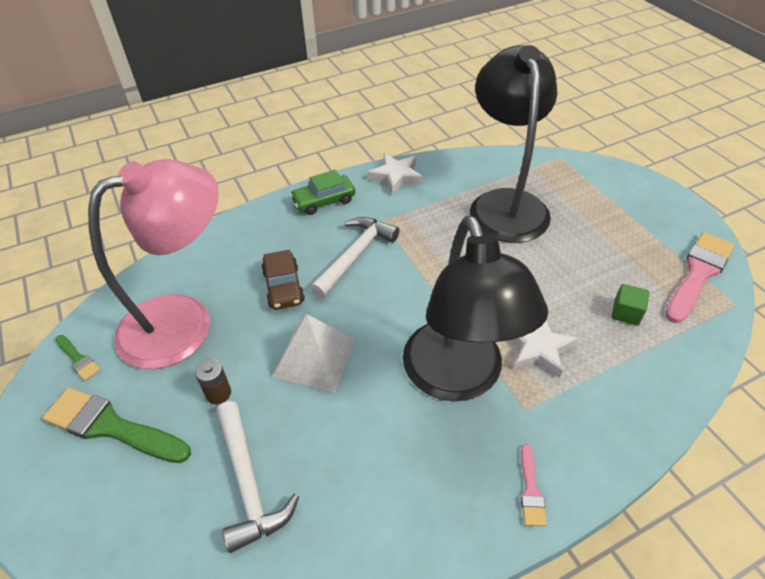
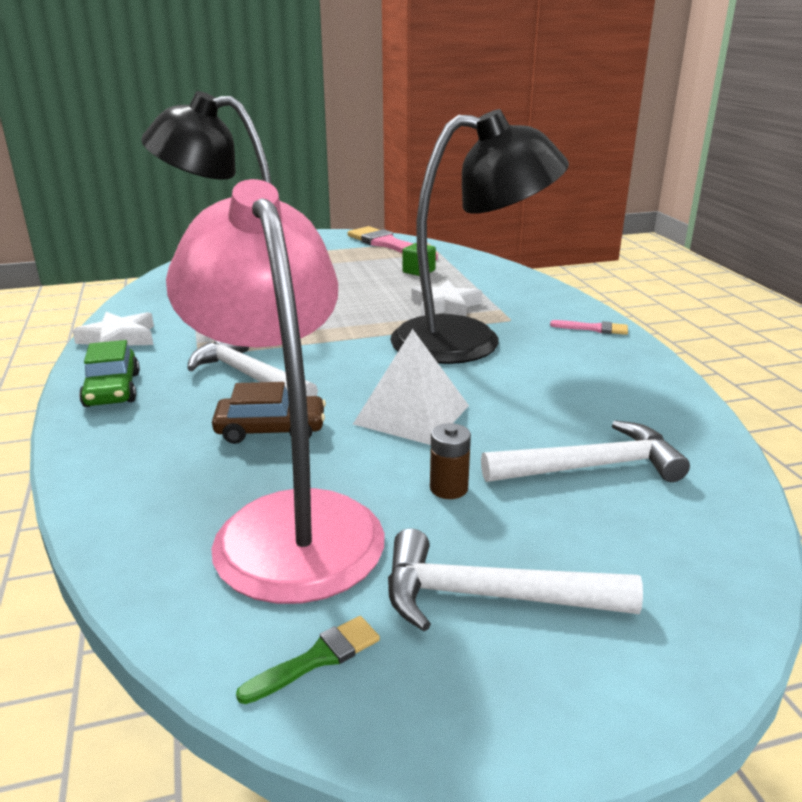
camera: 80 degrees left, 20 degrees down
(112, 427) = (490, 596): green brush -> white hammer

